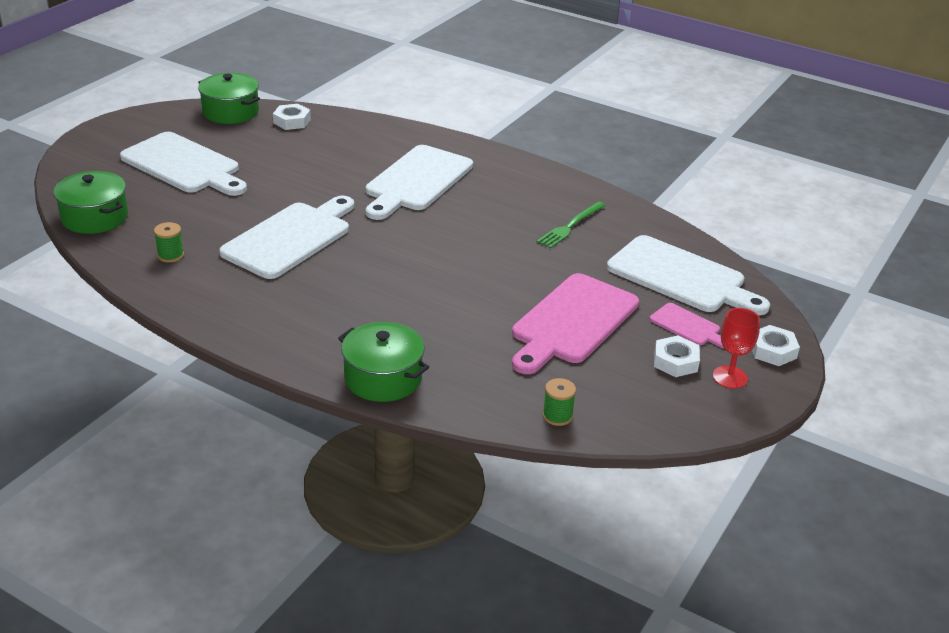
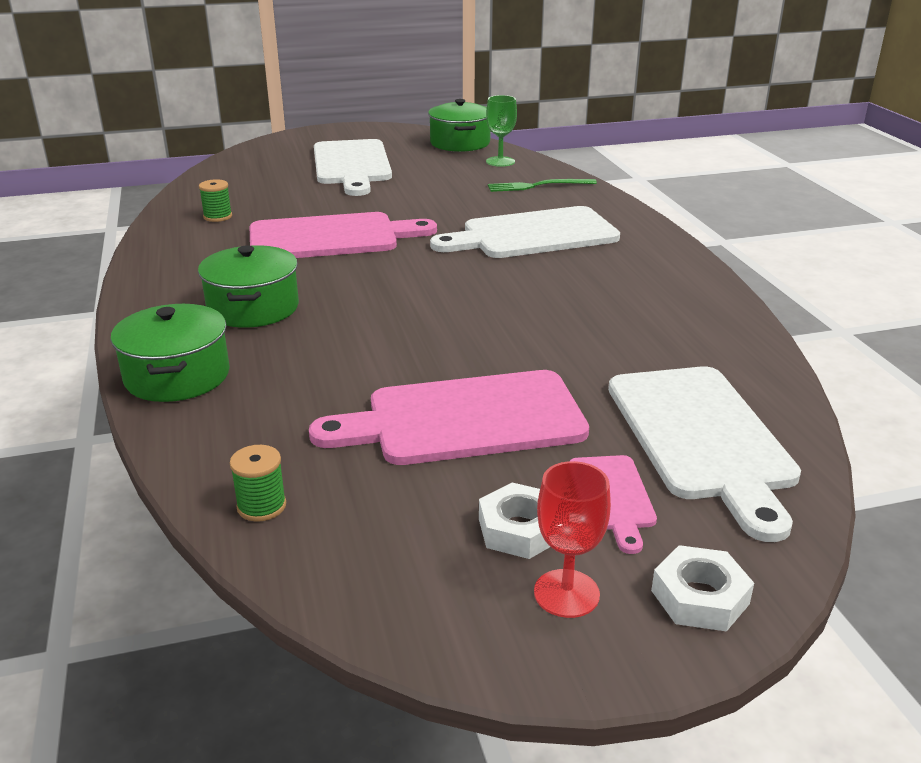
camera: 45 degrees right, 5 degrees down
(95, 217) = (221, 177): green pot -> green pot (253, 308)
(290, 238) = (331, 237): white cutting board -> pink cutting board
(292, 121) = (500, 161): white nut -> green goblet
(570, 226) = (637, 328): green fork -> green fork (537, 186)

